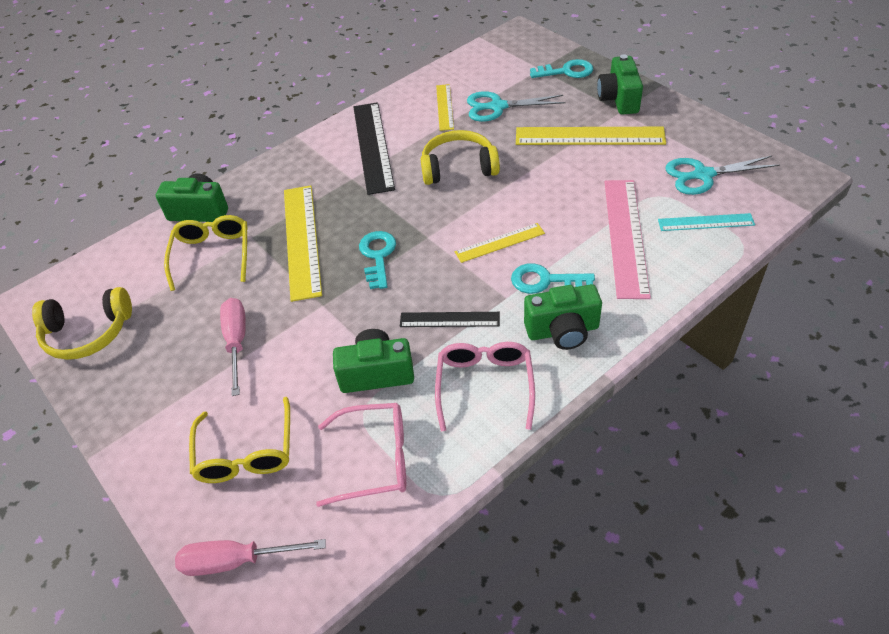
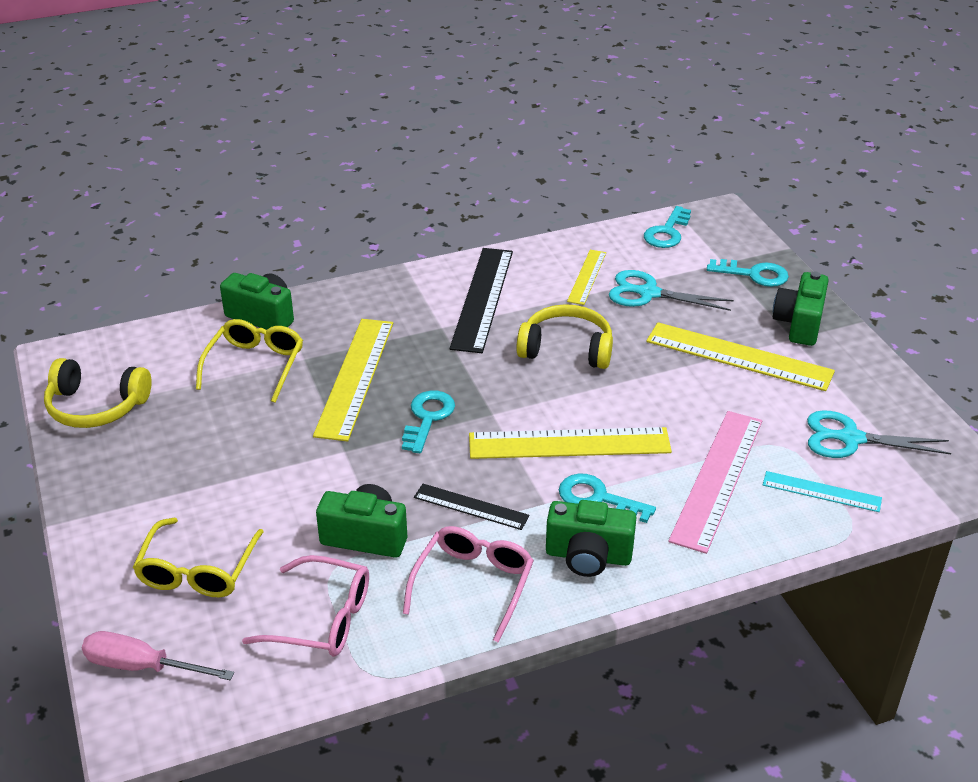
camera: 15 degrees right, 10 degrees down
(237, 342) = (238, 461): pink screwdriver -> none
(486, 57) = (667, 232): none -> turquoise key
(499, 242) = (569, 443): yellow ruler -> yellow ruler, size x1.80

